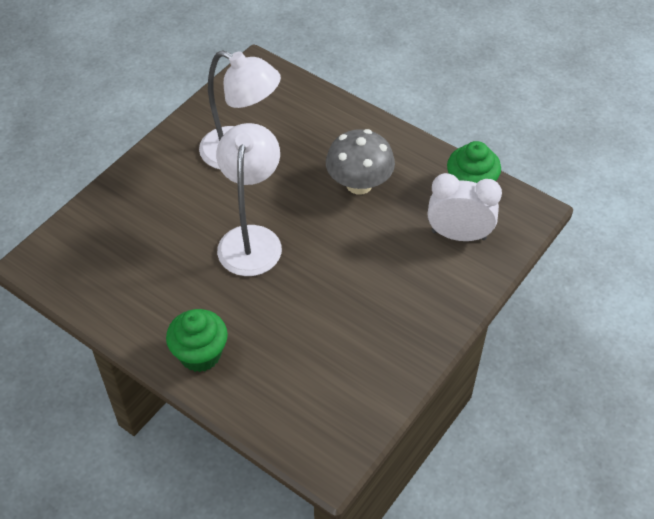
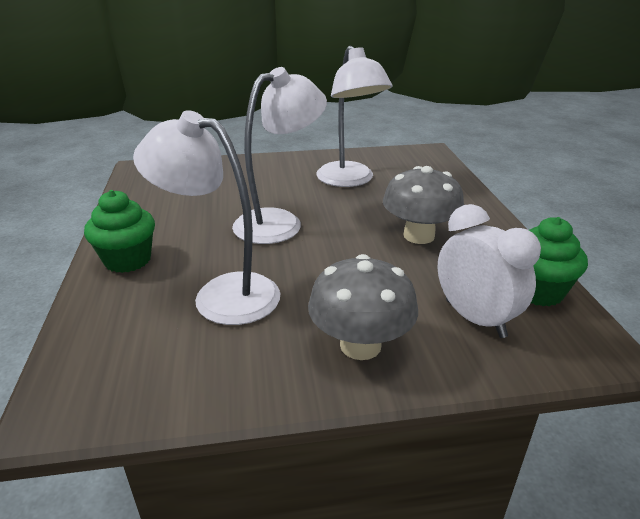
camera: 45 degrees right, 20 degrees down
(304, 329) = (221, 294): none -> white lamp
(423, 301) = (360, 345): none -> grey mushroom

